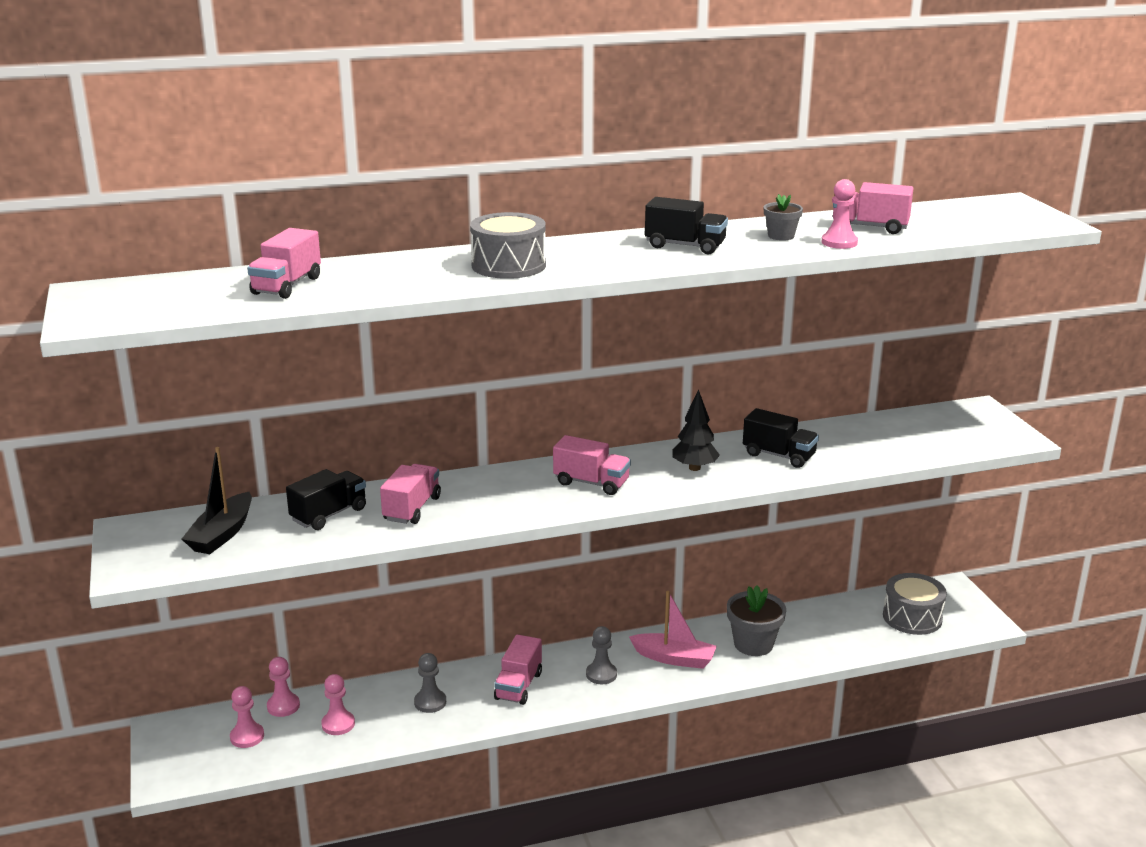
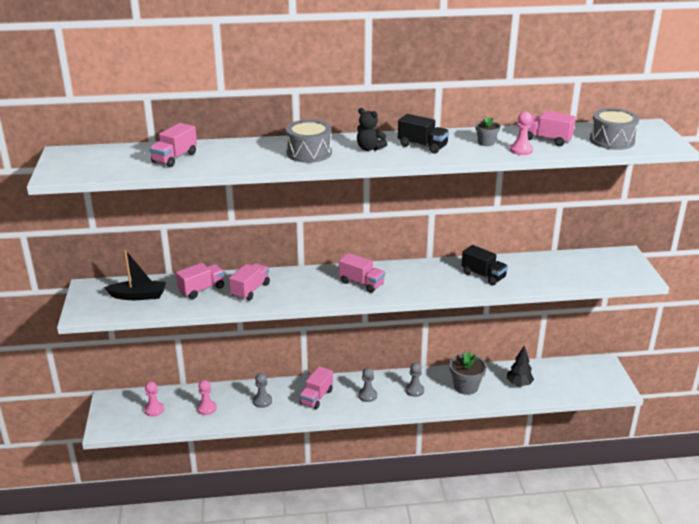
camera: 10 degrees right, 5 degrees up
(222, 534) = (138, 296): black boat -> black boat turned 120 degrees counterclockwise
(283, 706) = (178, 394): pink pawn -> none
(329, 515) = (202, 289): black truck -> pink truck
(603, 254) = (369, 148): none -> black teddy bear
(674, 658) = (414, 390): pink boat -> grey pawn
(694, 468) = (427, 279): black tree -> black tree (519, 384)
(912, 617) = (572, 380): grey drum -> grey drum (612, 140)

